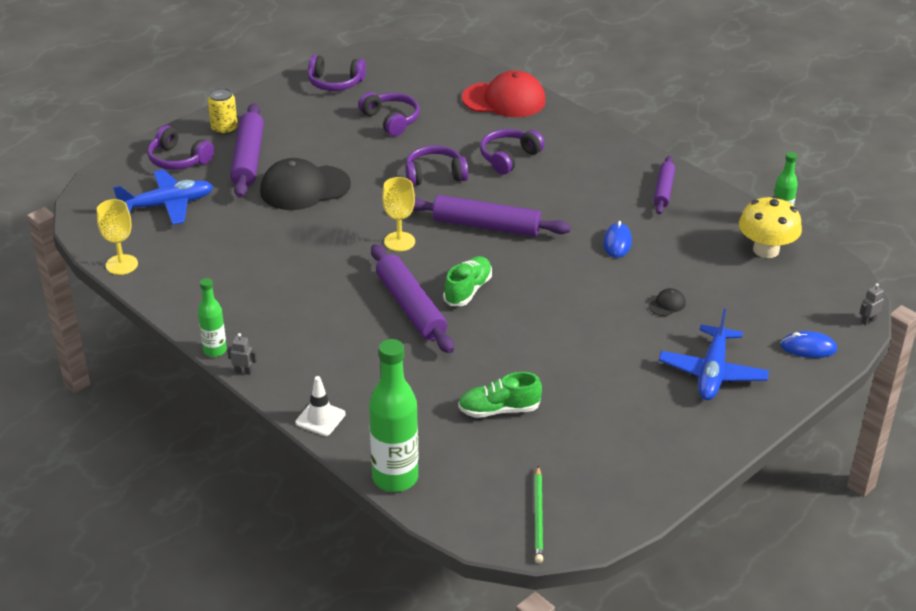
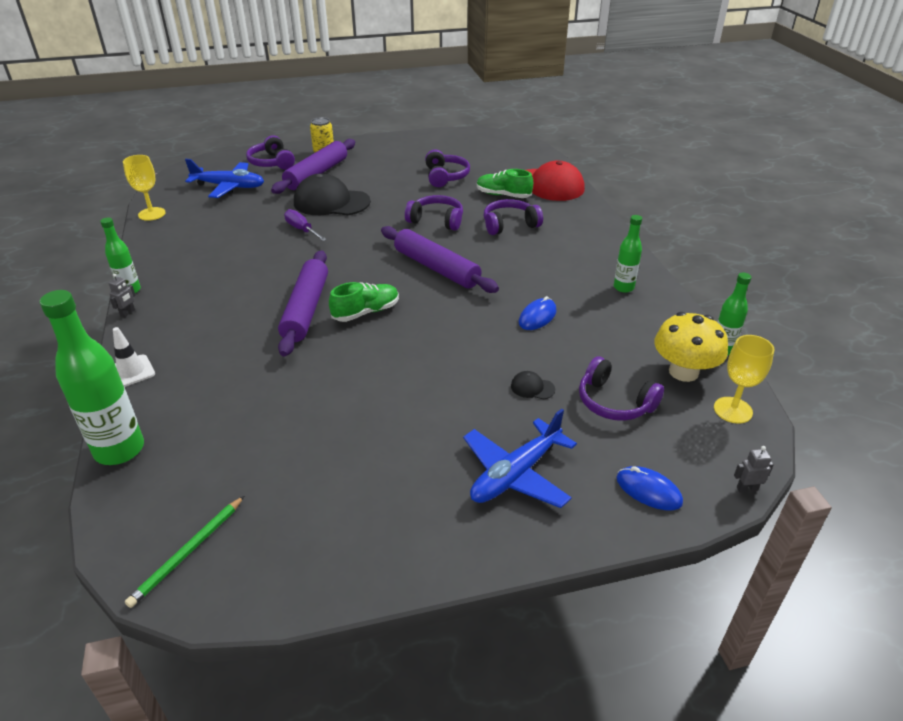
camera: 30 degrees right, 0 degrees up
(243, 371) = (128, 313): grey robot -> grey robot turned 75 degrees clockwise
(310, 229) = (301, 229): none -> purple screwdriver
(335, 83) = (432, 145): purple headphones -> purple headphones (614, 402)
(399, 241) = (355, 258): yellow goblet -> yellow goblet (733, 410)
(499, 410) = (275, 425): green shoe -> green shoe (503, 195)
(663, 190) = (623, 287): purple rolling pin -> green bottle
(667, 304) = (532, 387): black cap -> black cap turned 150 degrees counterclockwise

